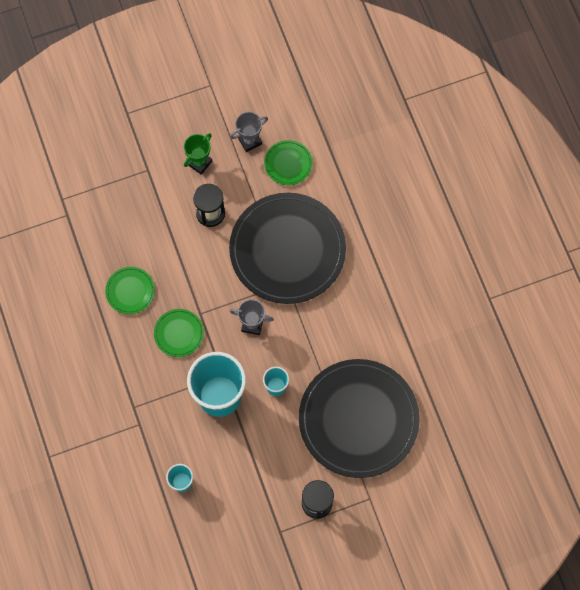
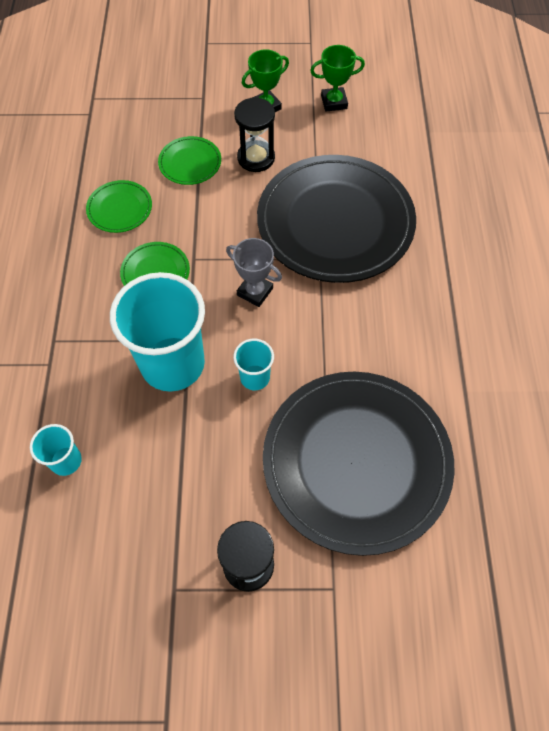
camera: 20 degrees right, 10 degrees down
(249, 141) = (334, 102): grey trophy -> green trophy
(288, 163) = (371, 135): green plate -> green plate (190, 163)

